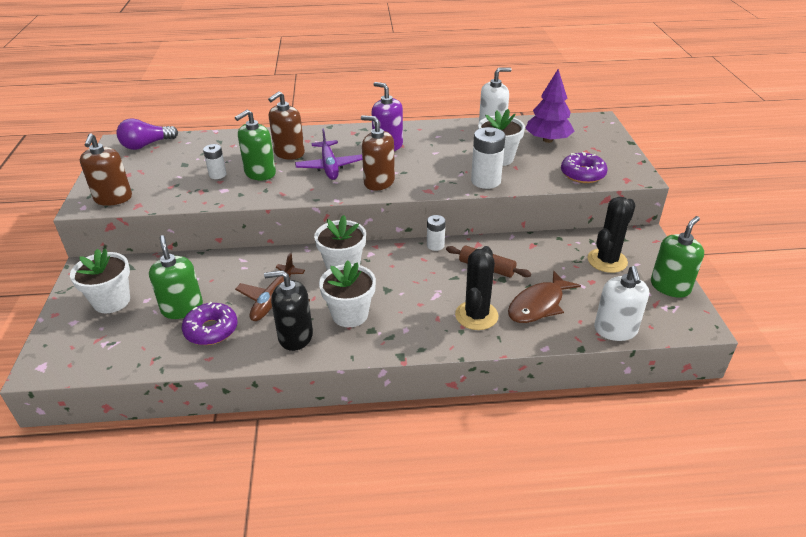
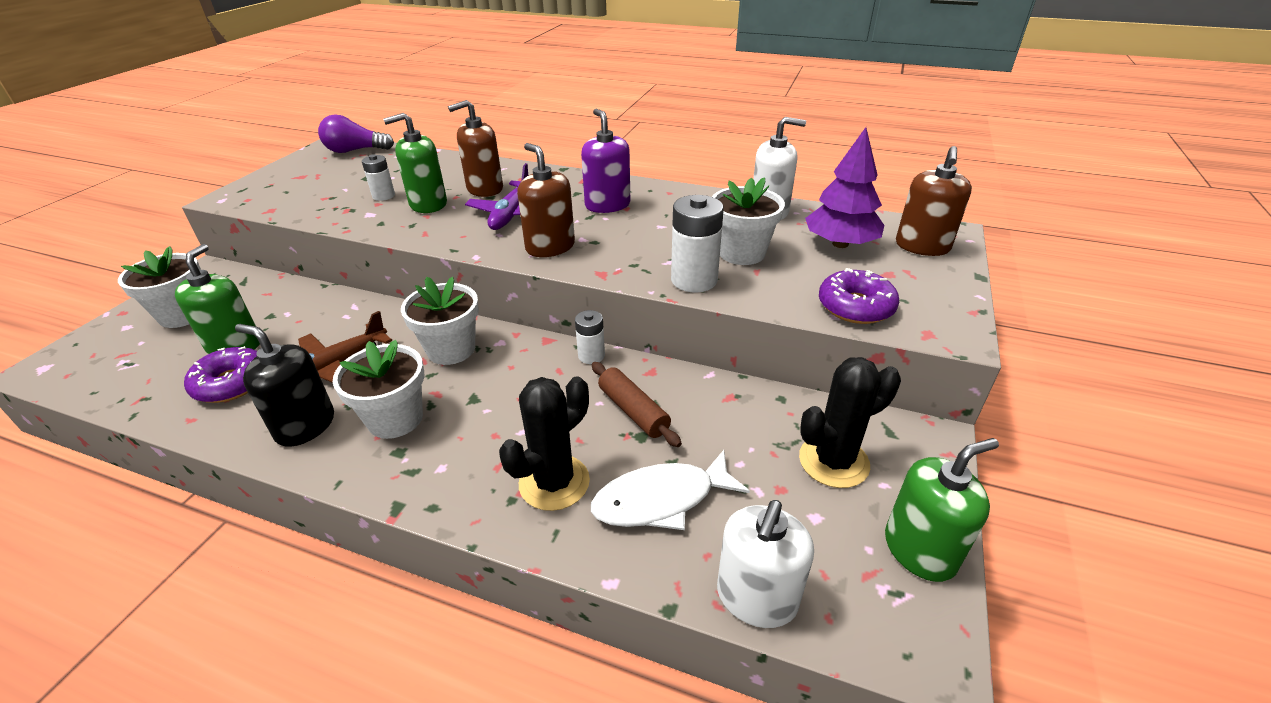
camera: 25 degrees right, 0 degrees up
(113, 198) = (258, 197): brown soap dispenser -> brown soap dispenser (922, 246)
(538, 305) = (661, 499): brown fish -> white fish

